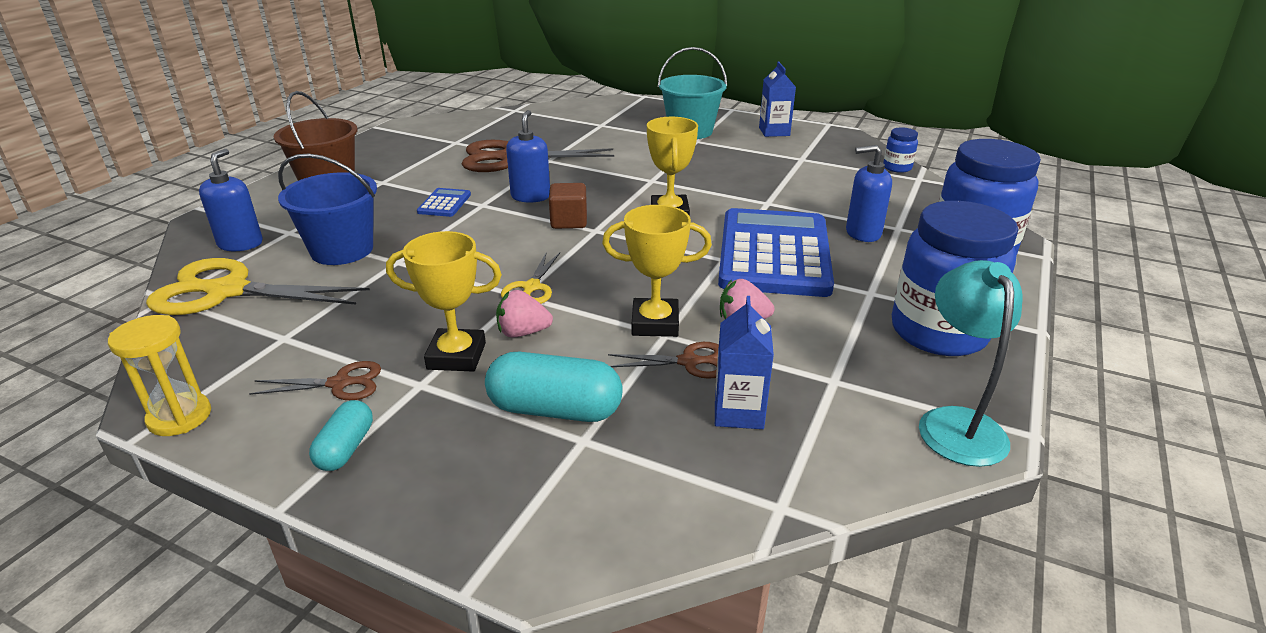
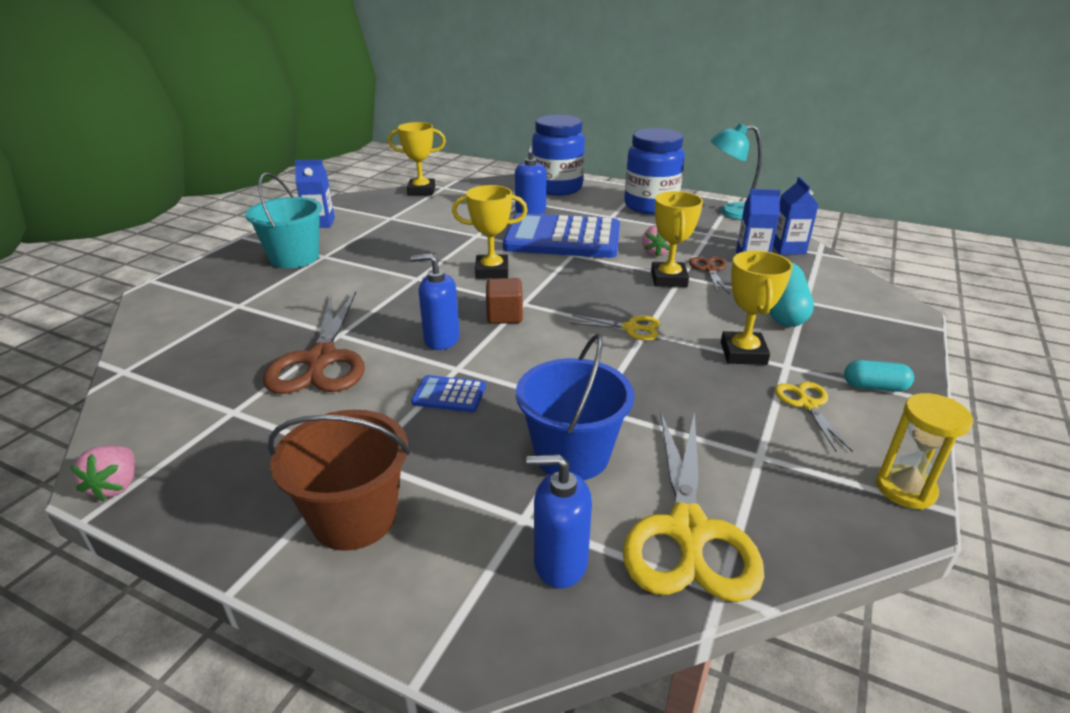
camera: 90 degrees left, 0 degrees up
(340, 384) = (807, 405): brown scissors -> yellow scissors
(523, 332) = (699, 327): pink strawberry -> pink strawberry (116, 486)
(790, 466) = (788, 248): none -> blue carton
(897, 168) = (421, 191): blue jar -> yellow trophy

